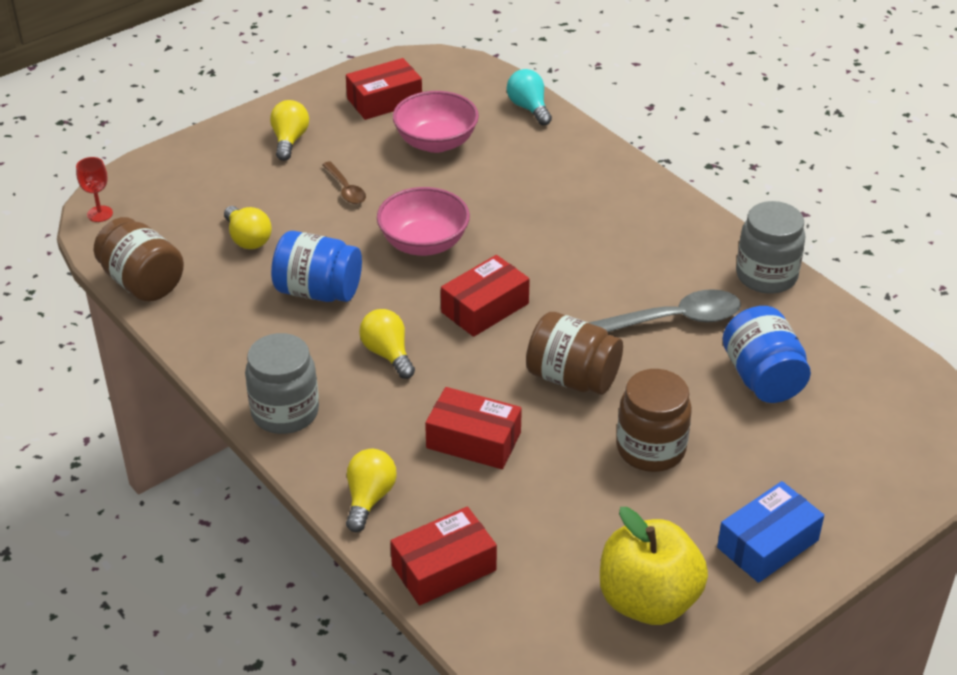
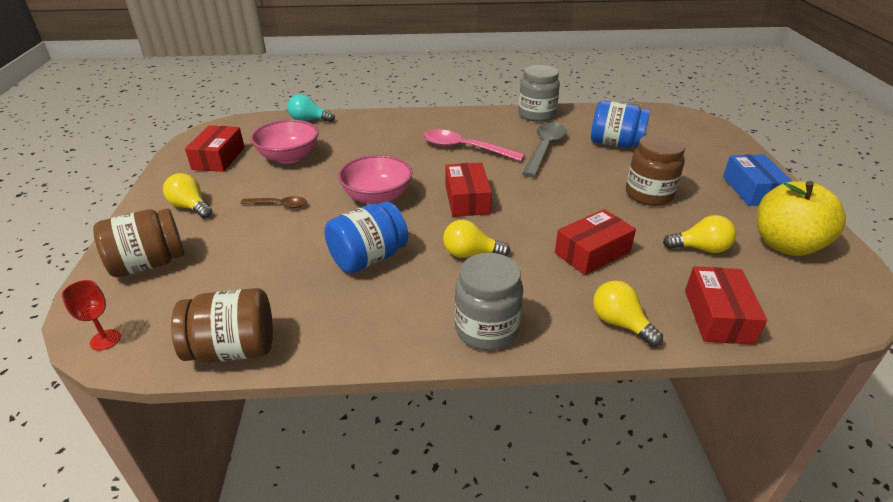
camera: 55 degrees left, 5 degrees down
(248, 239) = (265, 268): yellow light bulb -> yellow light bulb (700, 248)
(572, 378) = (563, 195): brown jar -> brown jar (149, 263)
(597, 256) = (465, 149): none -> pink spoon

